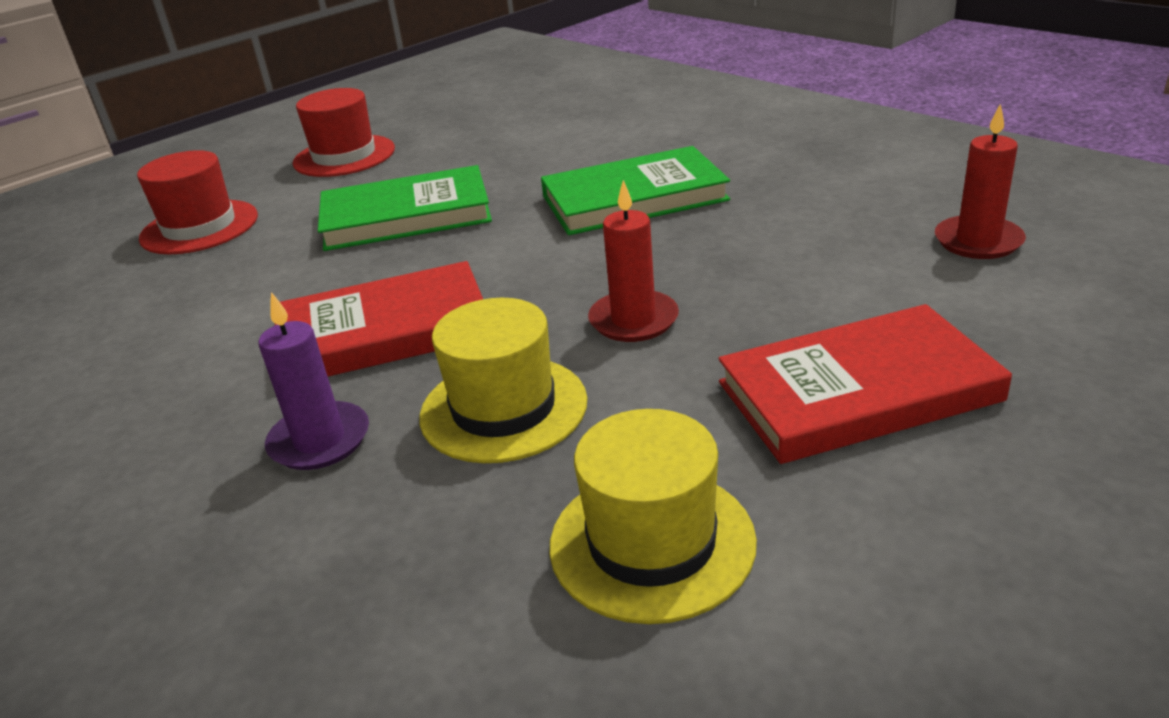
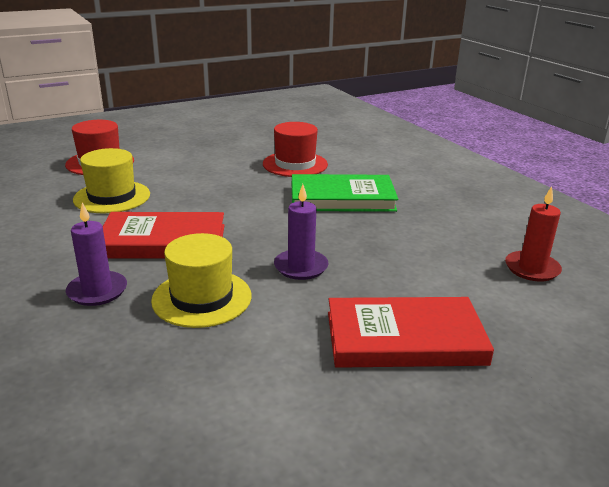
camera: 10 degrees right, 5 degrees down
(344, 156) = (196, 140): red hat -> red hat (295, 164)
(406, 216) = (210, 180): green book -> none
(633, 320) = (301, 267): red candle -> purple candle
(652, 542) = (238, 391): yellow hat -> yellow hat (112, 197)

